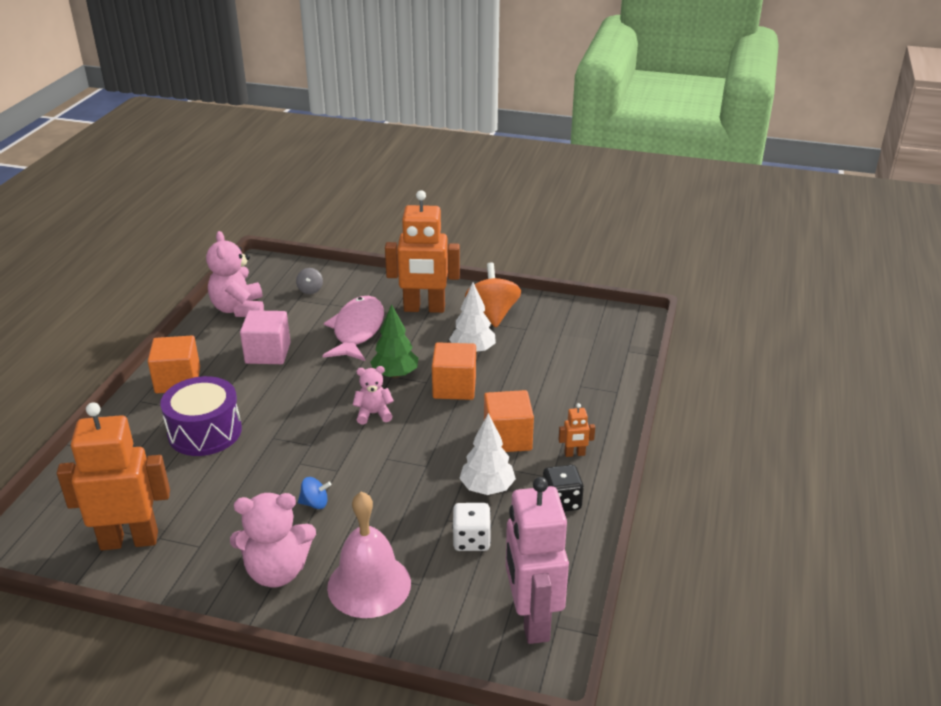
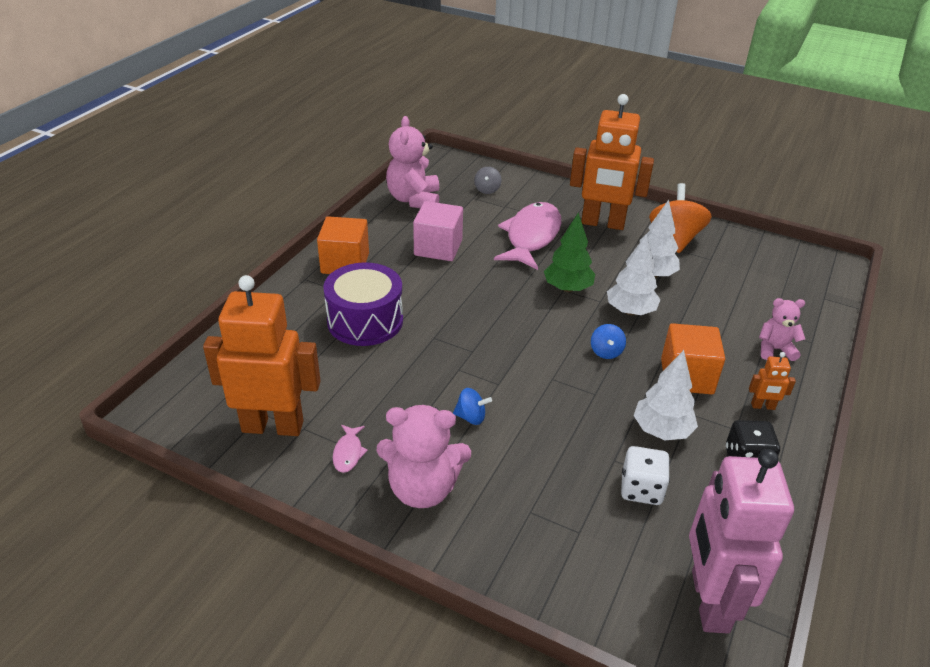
camera: 10 degrees right, 5 degrees up
(204, 552) = (348, 453): none -> pink fish
(369, 585) = (522, 523): pink bell -> none
(373, 414) = (542, 327): pink teddy bear -> pink teddy bear (775, 349)
(434, 427) = (606, 352): none -> blue spinning top
(454, 387) = (630, 311): orange cube -> white tree

